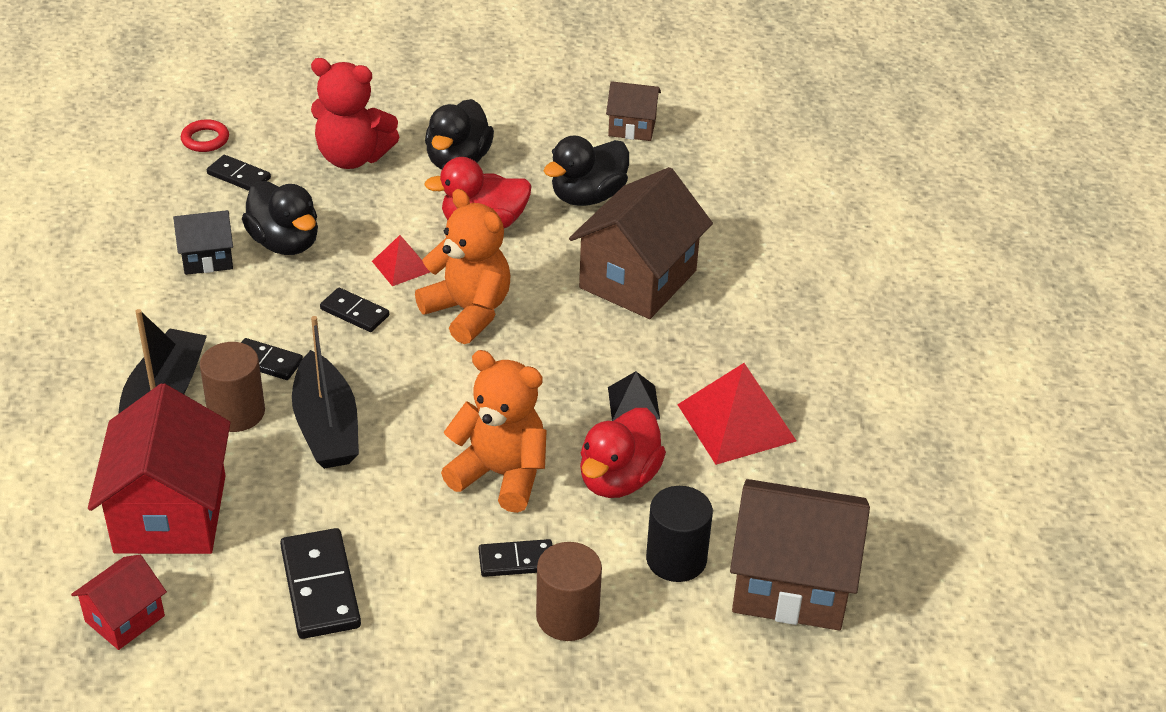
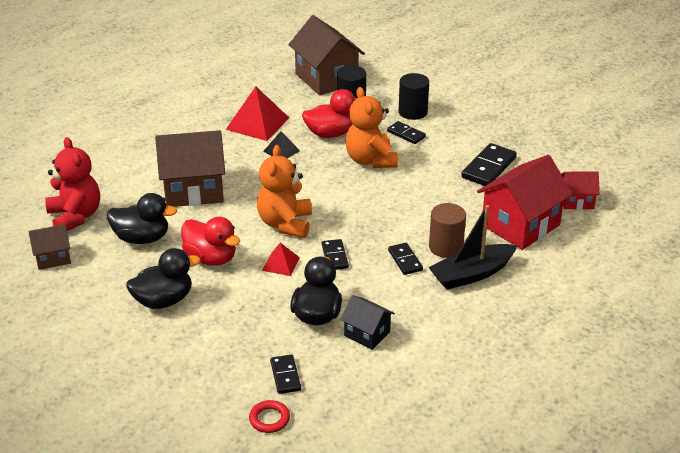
camera: 130 degrees left, 5 degrees down
(326, 427) = (414, 217): black boat -> none
(352, 157) = (210, 343): red teddy bear -> red teddy bear (75, 216)
(567, 616) = (413, 112): brown cylinder -> black cylinder
(632, 127) = (53, 257): brown house -> brown house turned 75 degrees counterclockwise

